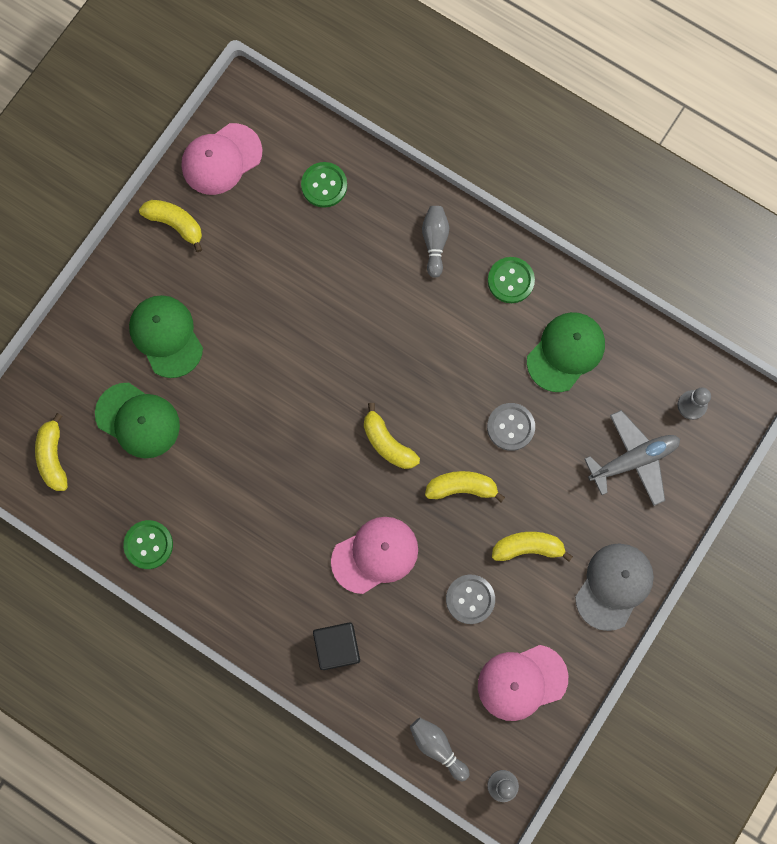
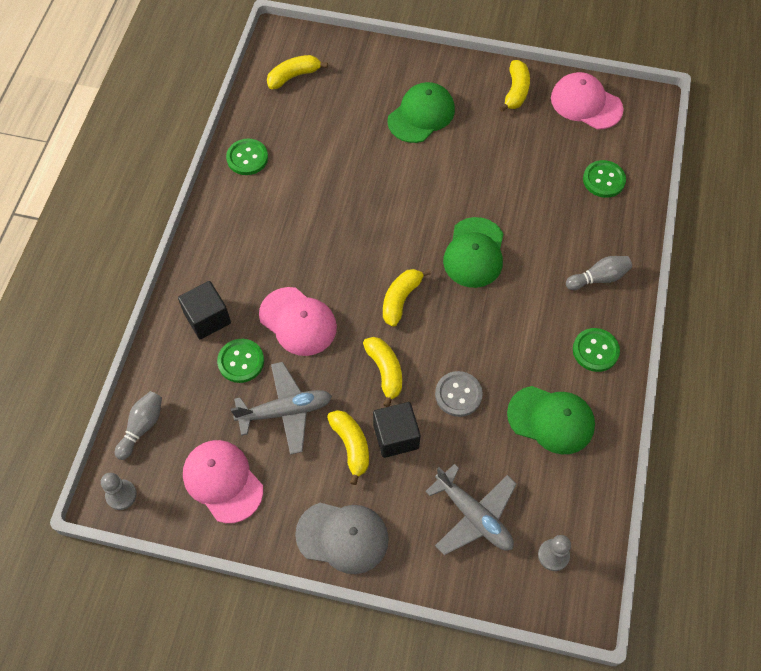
camera: 70 degrees right, 15 degrees down
(138, 420) = (345, 119): green cap -> green cap (474, 253)
(399, 627) = (241, 361): none -> green button
(470, 599) = (285, 411): grey button -> grey plane
(533, 502) = (396, 436): none -> black cube

